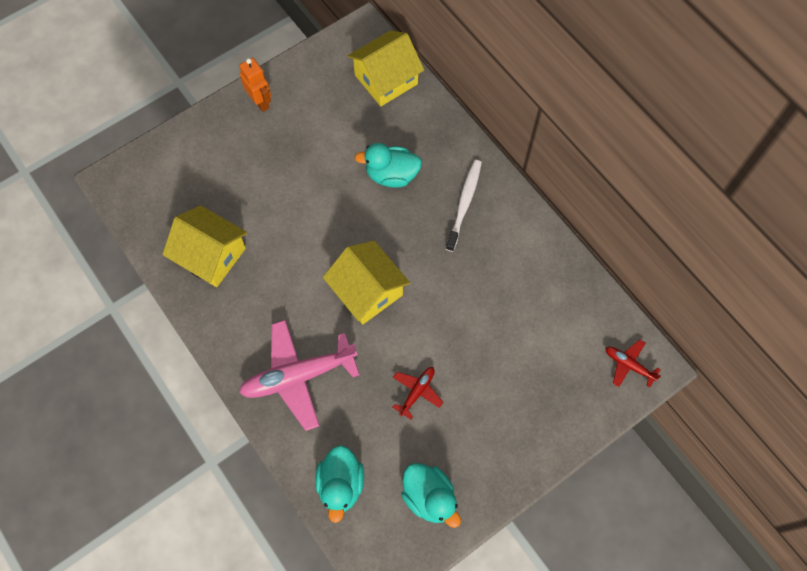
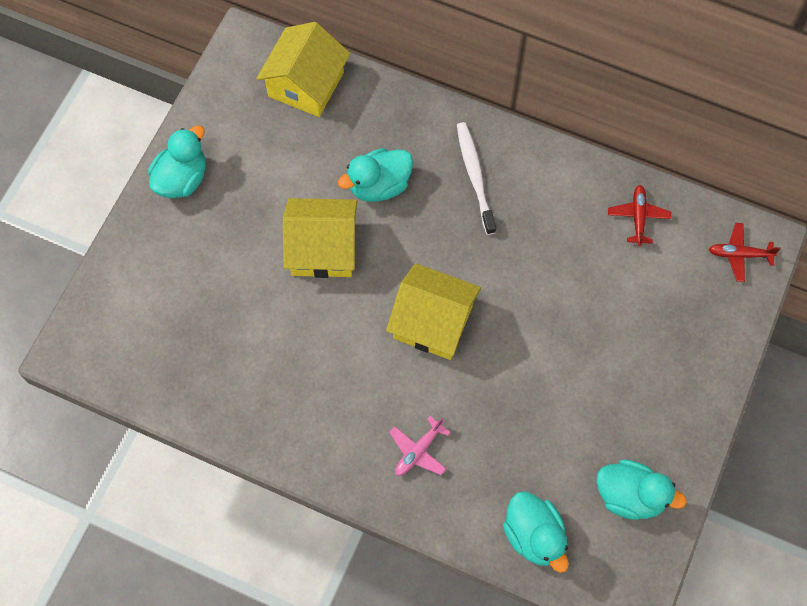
camera: 30 degrees left, 0 degrees up
(211, 255) = (239, 375): yellow house -> yellow house (322, 249)
(260, 102) = (182, 179): orange robot -> turquoise duck
(298, 376) = (418, 451): pink plane -> pink plane, size x0.48
(417, 391) = (550, 397): red plane -> red plane (638, 217)

